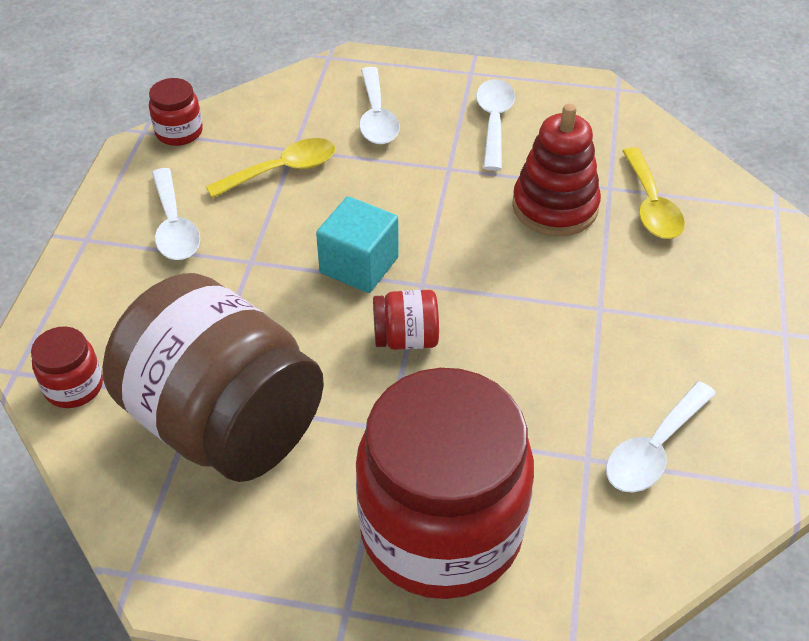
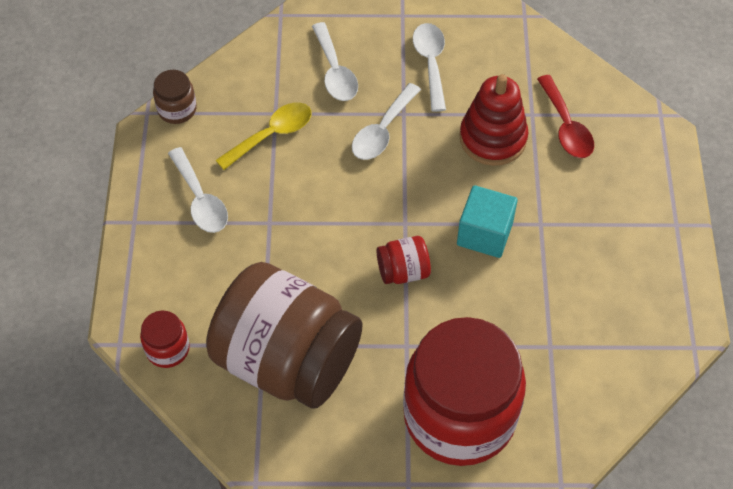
camera: 10 degrees left, 10 degrees up
(179, 132) = (177, 109): red jar -> brown jar
(359, 265) = (353, 213): turquoise cube -> turquoise cube (484, 233)
(651, 205) = (566, 126): yellow spoon -> red spoon
(654, 448) = (595, 331): white spoon -> white spoon (382, 130)

